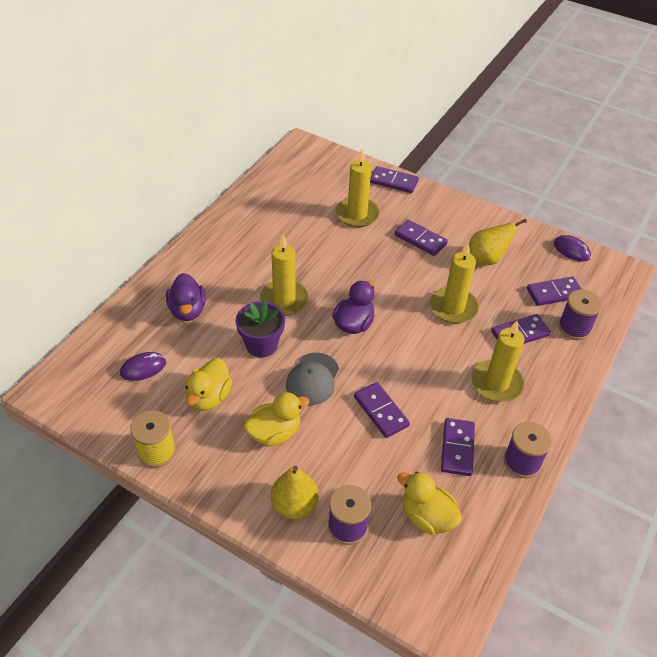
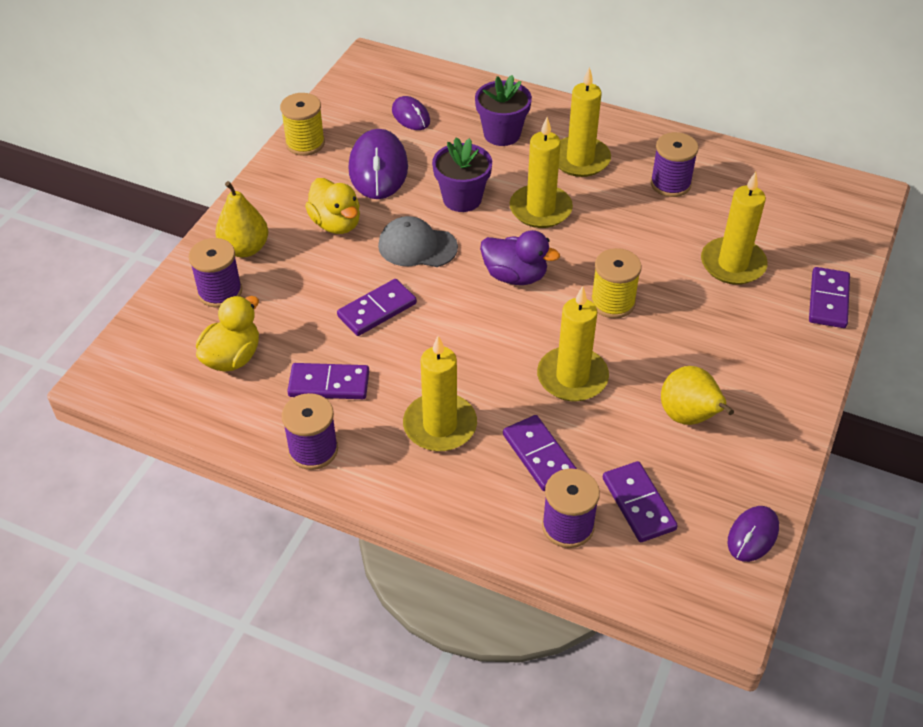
camera: 85 degrees right, 0 degrees up
(187, 310) = (502, 134): purple duck -> purple flower pot
(209, 397) = (378, 168): yellow duck -> purple mouse
(232, 269) = (580, 159): none -> yellow candle
(272, 227) = (670, 184): none -> purple spool
(386, 276) = (612, 302): none -> yellow spool
(420, 239) = (704, 337): purple domino -> none

